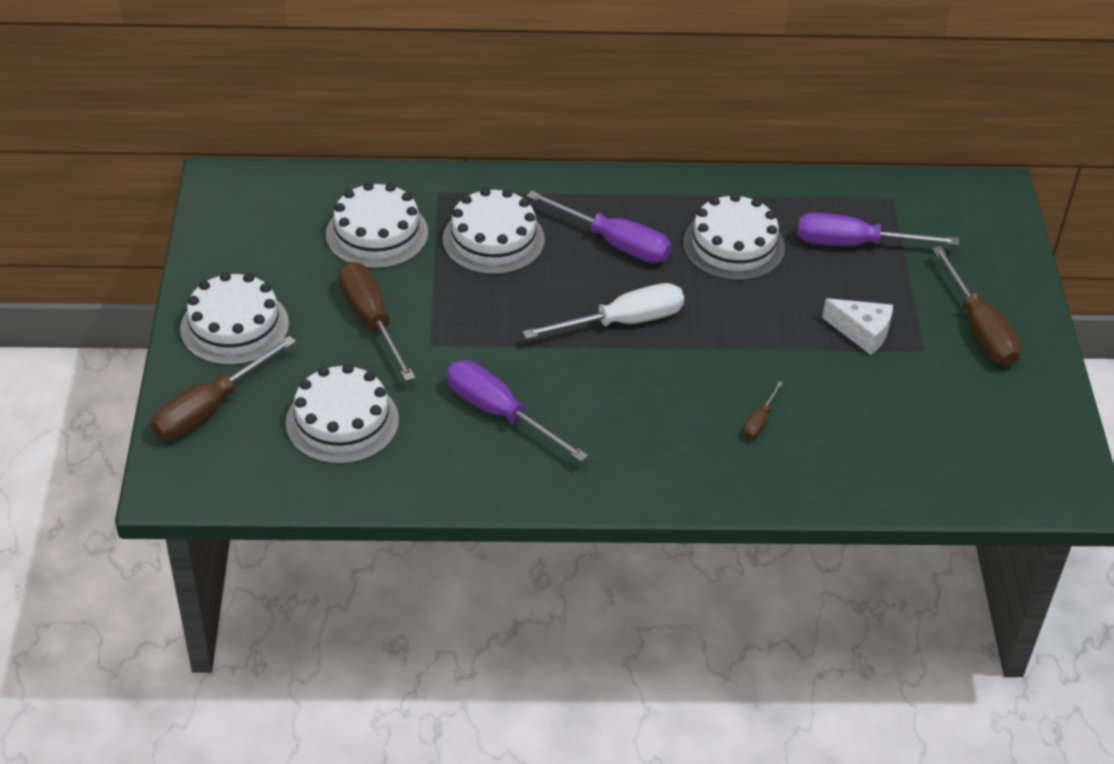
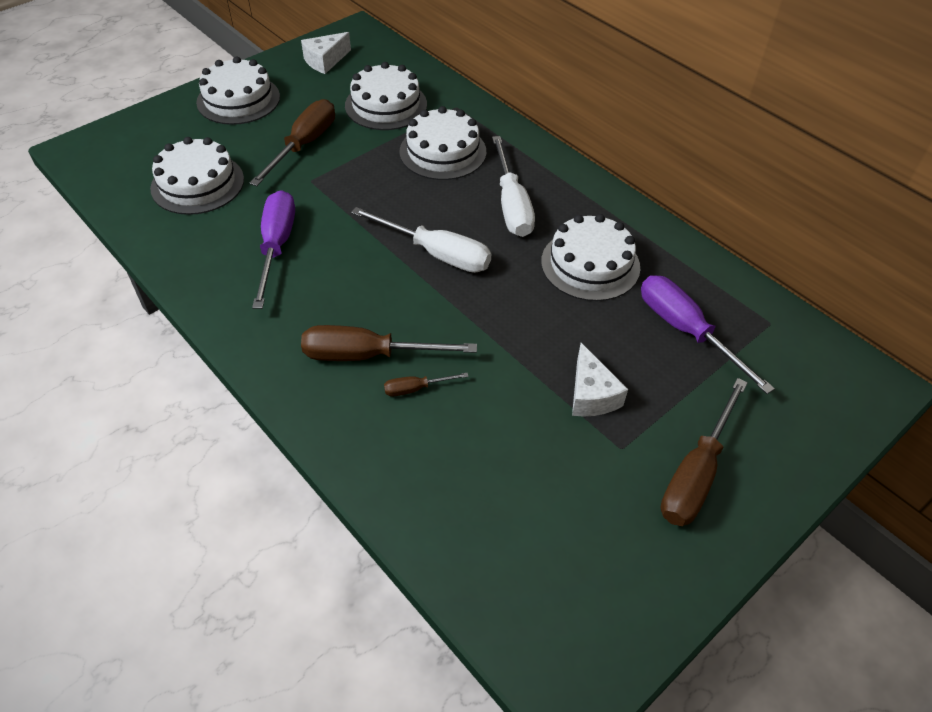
camera: 50 degrees right, 5 degrees up
(210, 408) = (157, 128): brown screwdriver -> brown screwdriver (368, 355)
(247, 232) = (325, 61): none -> white cheese
(614, 243) = (511, 205): purple screwdriver -> white screwdriver

